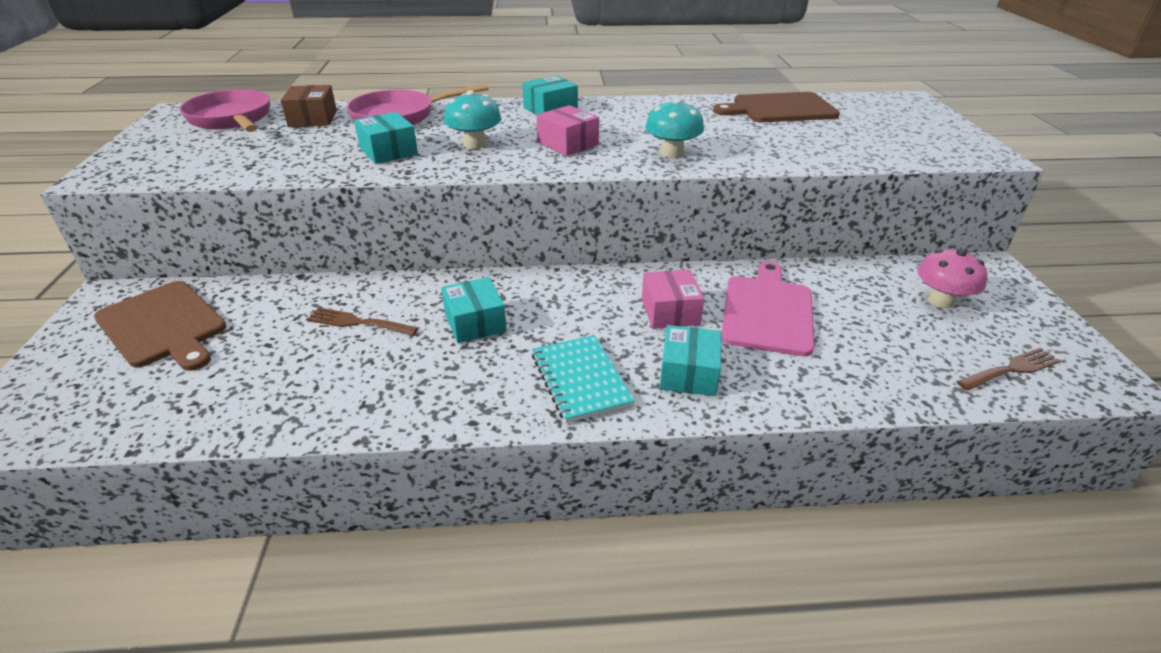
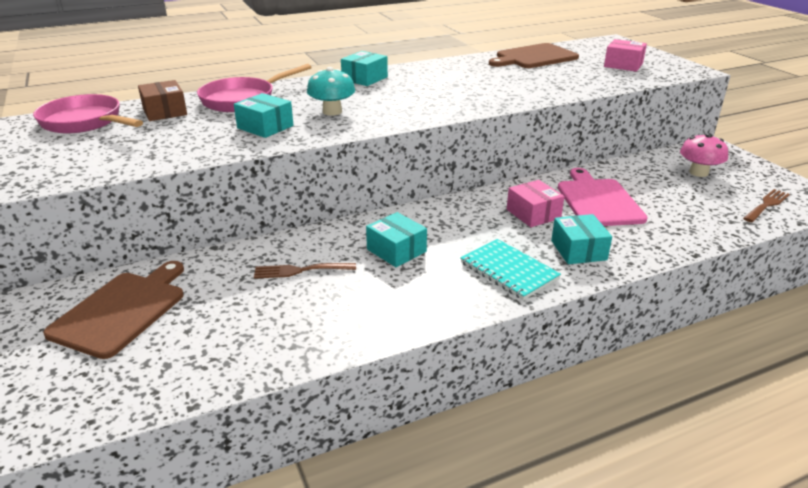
camera: 20 degrees left, 5 degrees down
(163, 326) = (122, 310): brown cutting board -> brown cutting board turned 90 degrees counterclockwise
(568, 144) = (406, 101): pink box -> pink box (623, 65)
(672, 153) = (489, 97): turquoise mushroom -> none

